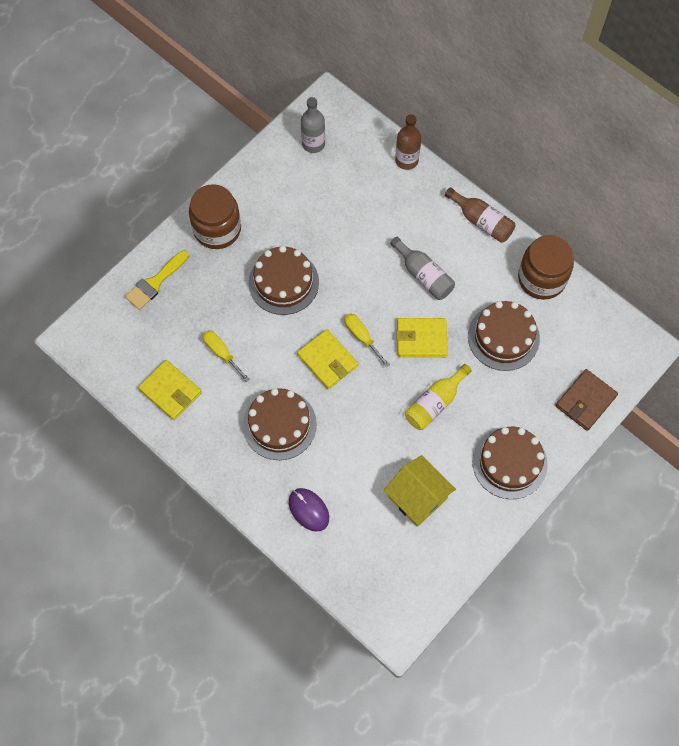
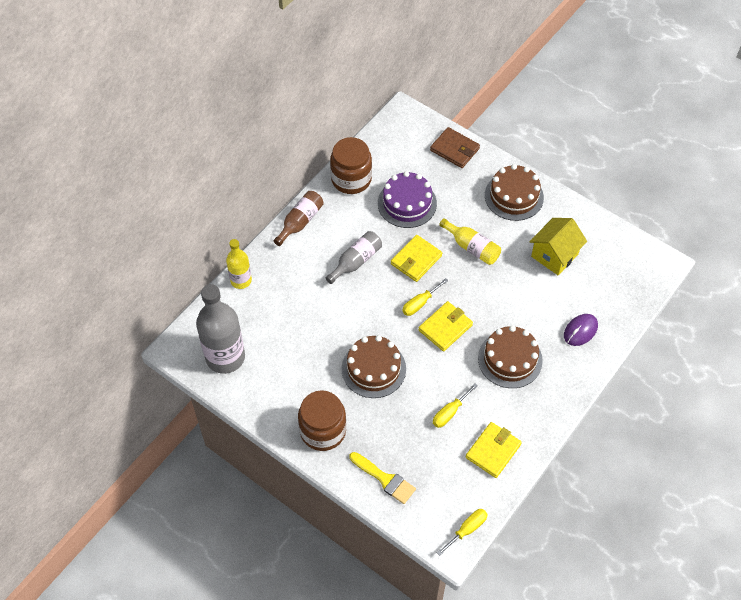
camera: 95 degrees left, 10 degrees down
(88, 354) = (467, 529): none -> yellow screwdriver
(313, 144) = (225, 357): grey bottle -> grey bottle, size x1.78
(406, 160) = (241, 280): brown bottle -> yellow bottle
(421, 339) = (416, 260): yellow wallet -> yellow wallet turned 45 degrees clockwise
(503, 337) = (407, 203): brown cake -> purple cake

